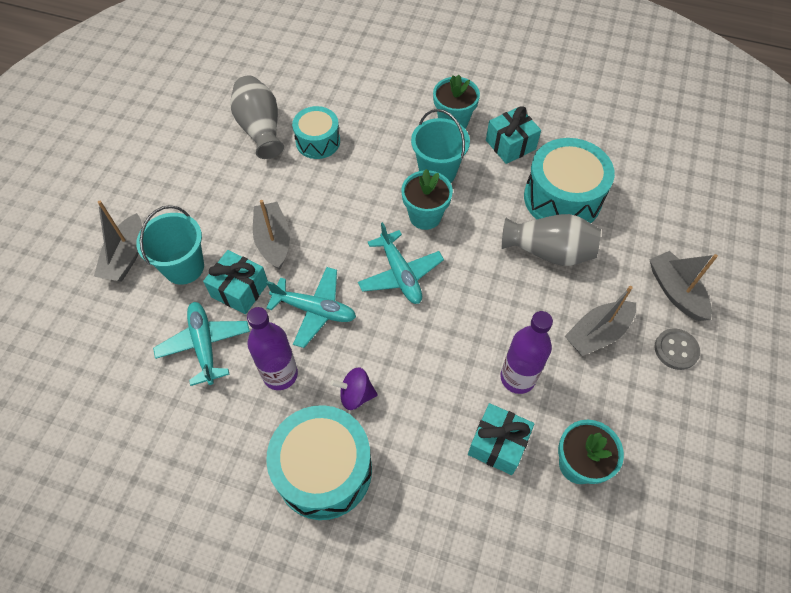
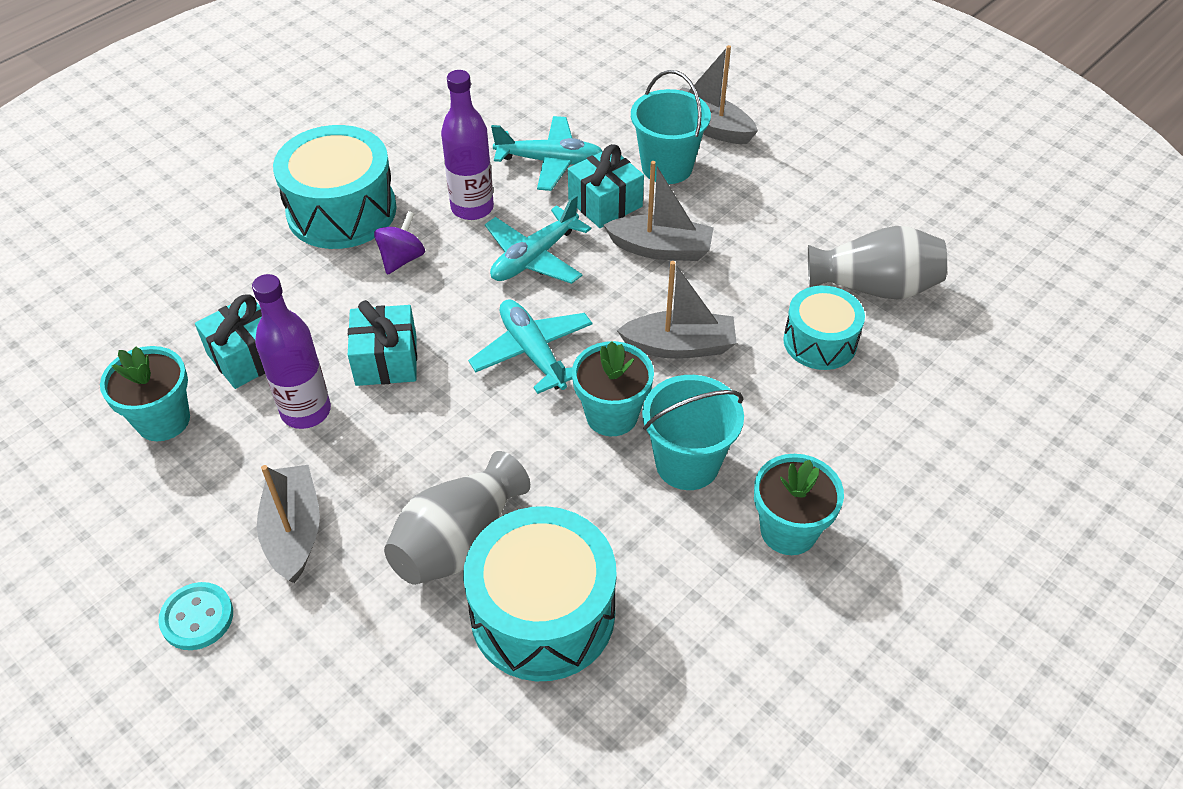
camera: 115 degrees right, 10 degrees down
(400, 274) = (533, 353): turquoise plane -> turquoise plane turned 60 degrees clockwise
(510, 145) = (696, 593): turquoise gift -> turquoise gift (386, 360)
(675, 292) = (276, 679): grey boat -> grey boat (679, 346)
(676, 350) = (197, 617): grey button -> turquoise button

